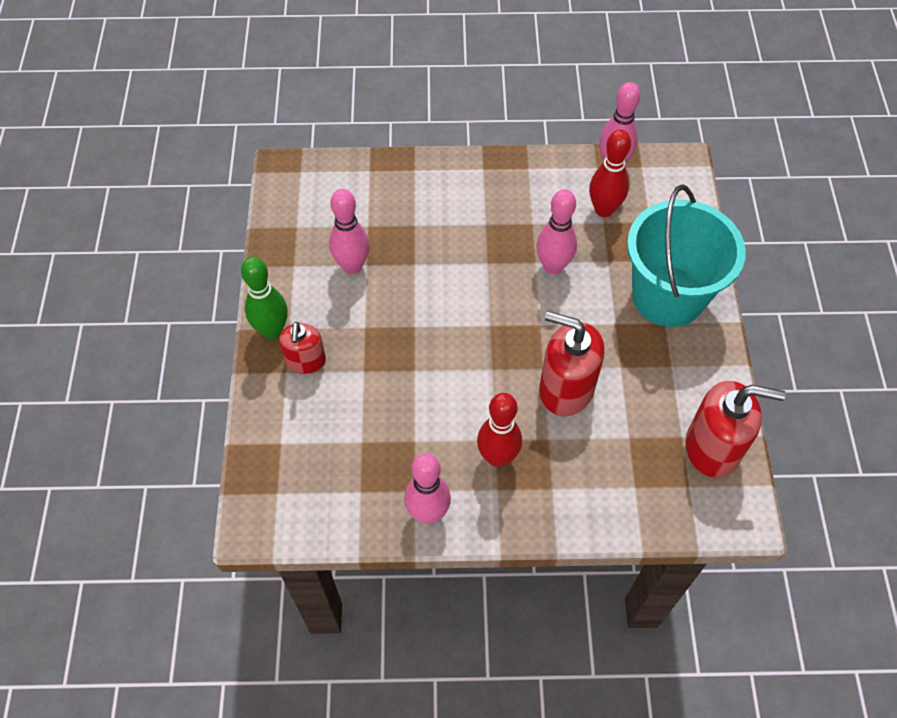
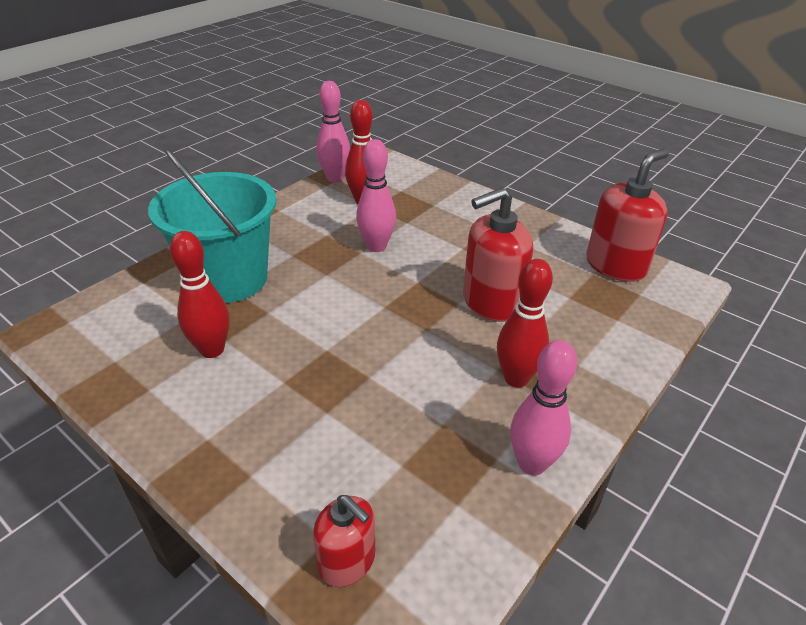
camera: 50 degrees left, 20 degrees down
(272, 330) = (190, 454): green bowling pin -> none
(305, 361) = (260, 450): red soap dispenser -> red soap dispenser (347, 561)
(352, 266) = (212, 350): pink bowling pin -> red bowling pin
(668, 296) = (469, 215): turquoise bucket -> turquoise bucket (229, 279)

